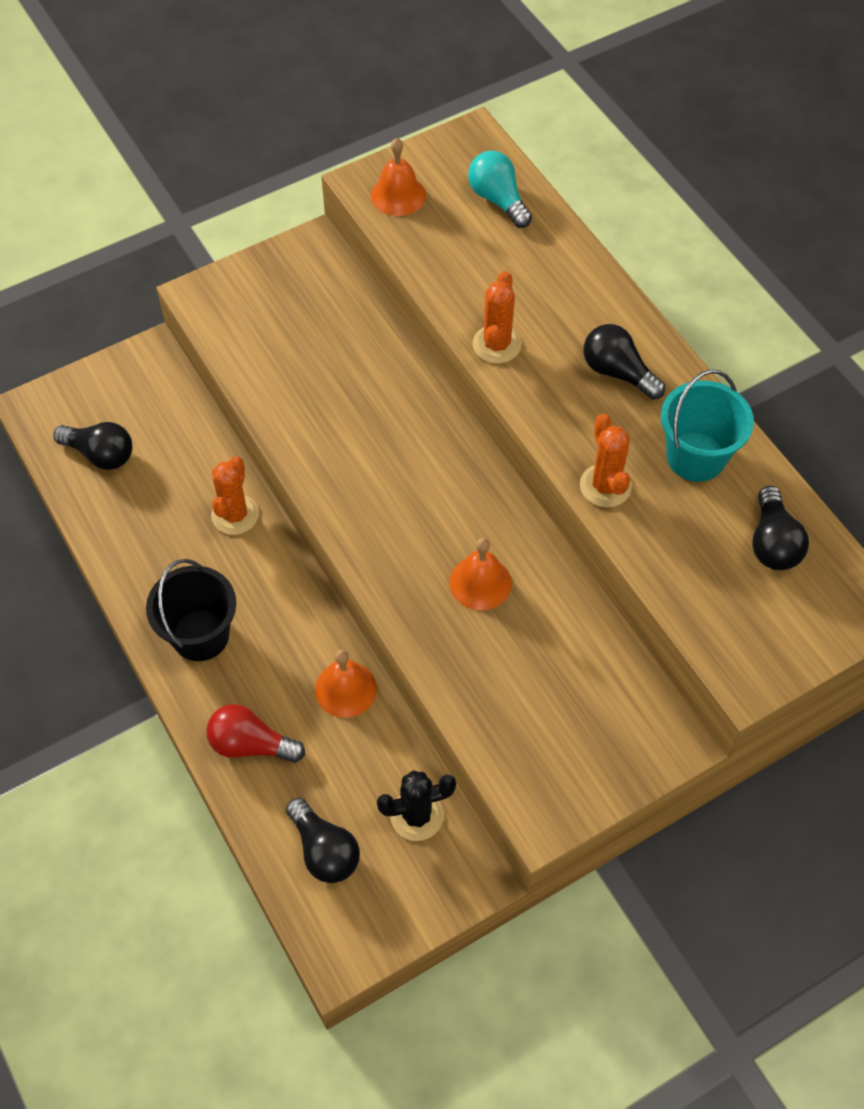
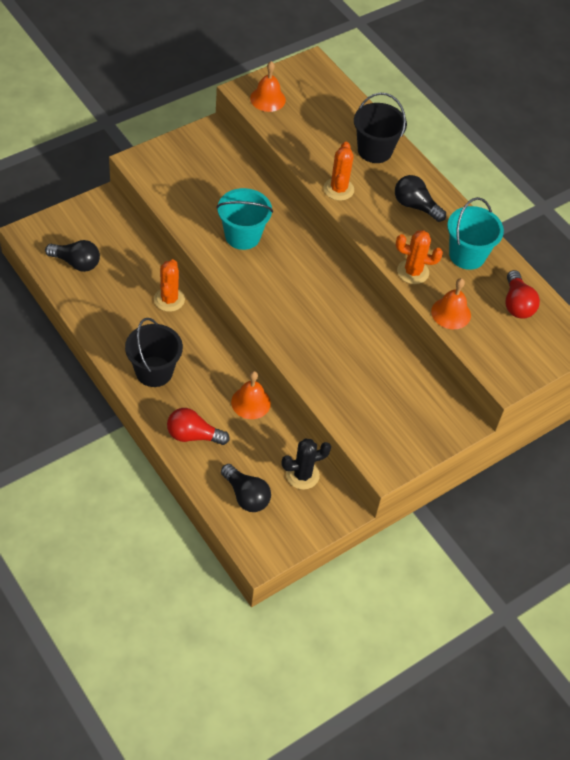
camera: 10 degrees left, 5 degrees down
(347, 417) = (242, 236): none -> turquoise bucket
(480, 582) = (335, 333): orange bell -> orange bell (451, 313)
(498, 199) = (332, 102): turquoise light bulb -> none
(559, 278) = (374, 150): none -> black bucket
(605, 486) = (413, 272): orange cactus -> orange cactus turned 60 degrees counterclockwise
(772, 543) = (517, 304): black light bulb -> red light bulb

